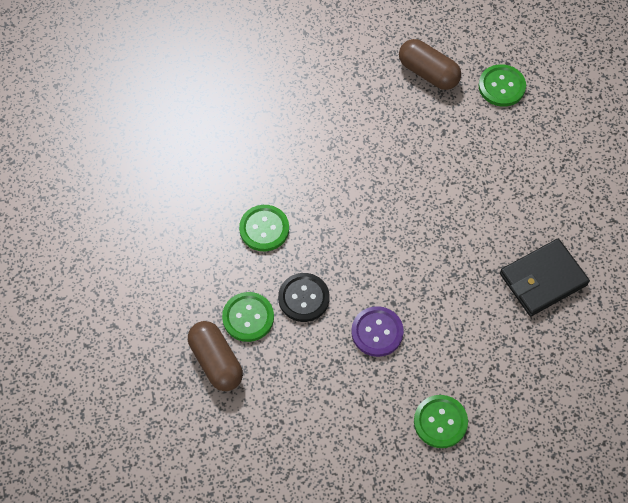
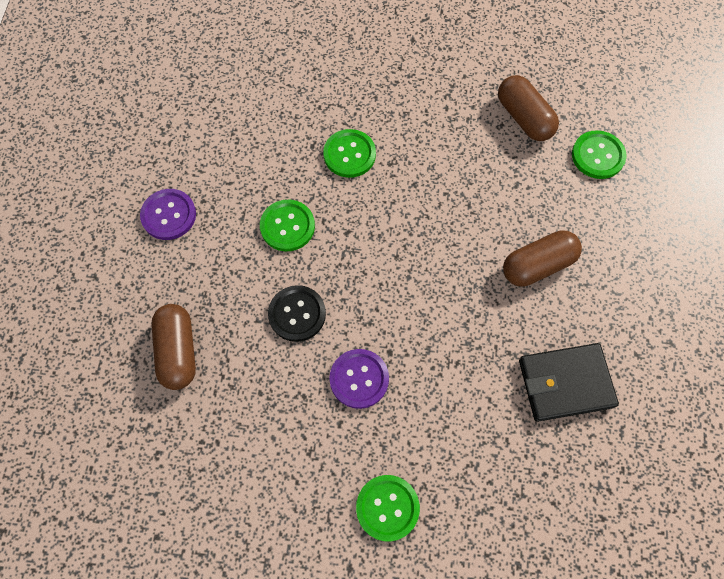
camera: 20 degrees right, 5 degrees up
(156, 253) = (169, 215): none -> purple button
(248, 317) = (231, 315): green button -> green button (349, 154)
(486, 193) = (538, 265): none -> brown capsule

